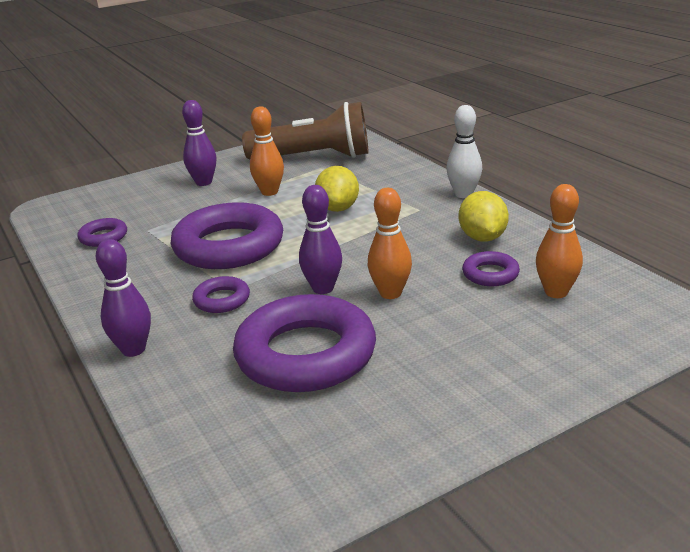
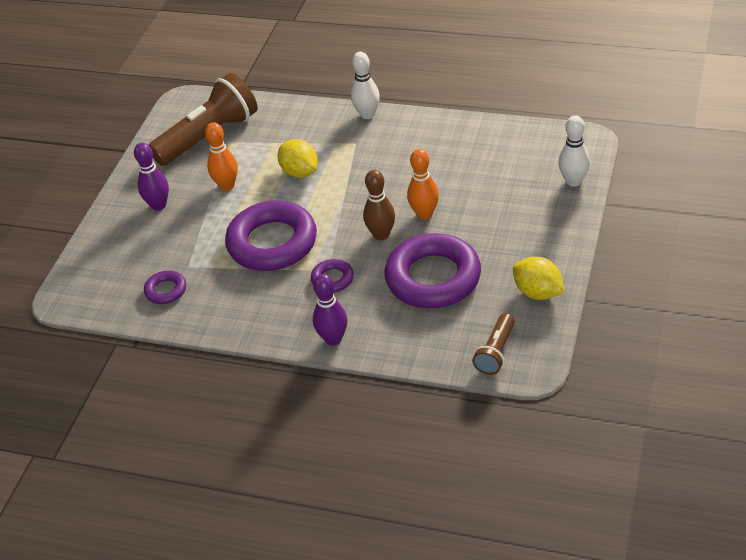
camera: 40 degrees left, 15 degrees up
(241, 477) = (496, 352): none -> brown flashlight
(323, 288) = (381, 235): purple bowling pin -> brown bowling pin
(482, 238) = (424, 144): yellow lemon -> yellow lemon (538, 293)
(490, 274) = (461, 168): purple ring -> none
(556, 292) = (510, 160): orange bowling pin -> none
(609, 350) = (573, 181): none -> white bowling pin

